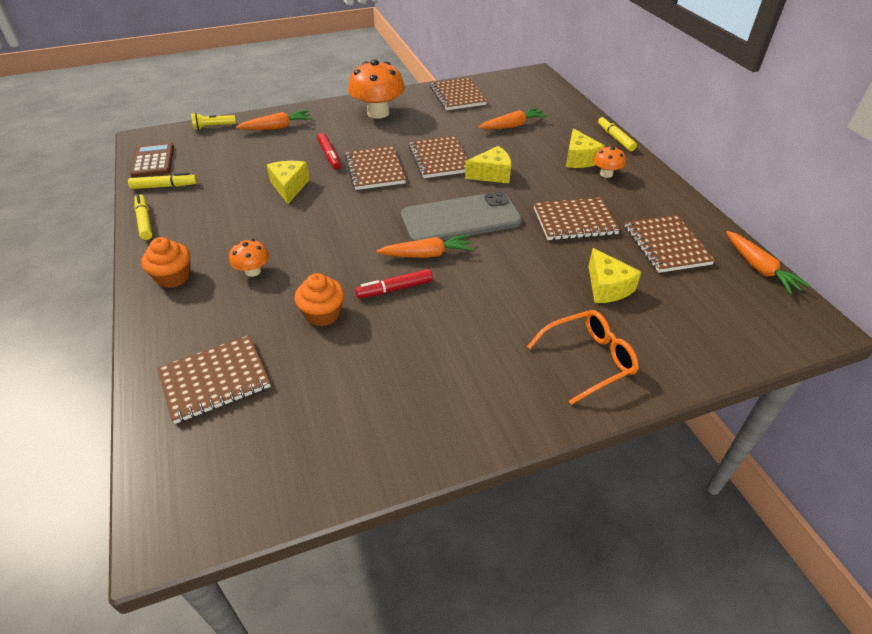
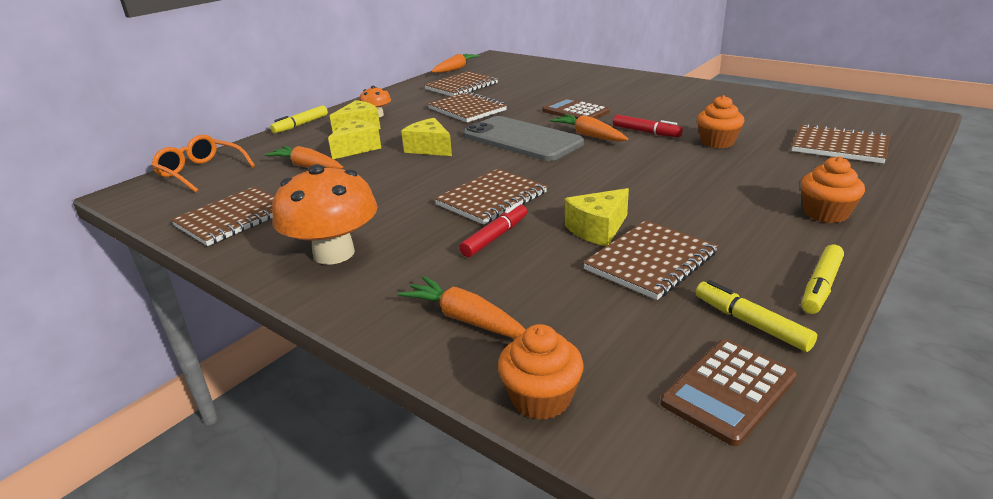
camera: 120 degrees left, 15 degrees down
(213, 127) = (541, 398): yellow flashlight -> orange cupcake
(253, 271) = (739, 184): orange mushroom -> none
(439, 159) = (426, 177): brown notebook -> brown notebook (650, 261)
(497, 278) = (575, 111): none -> brown calculator
(588, 359) = (605, 81): orange glasses -> orange glasses (201, 172)
(607, 287) = (533, 89): yellow cheese -> yellow cheese (356, 148)

